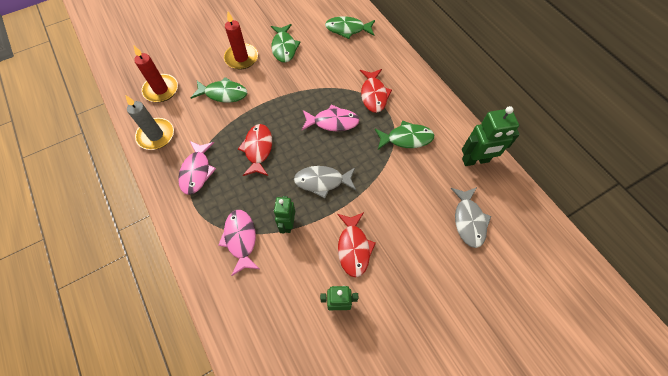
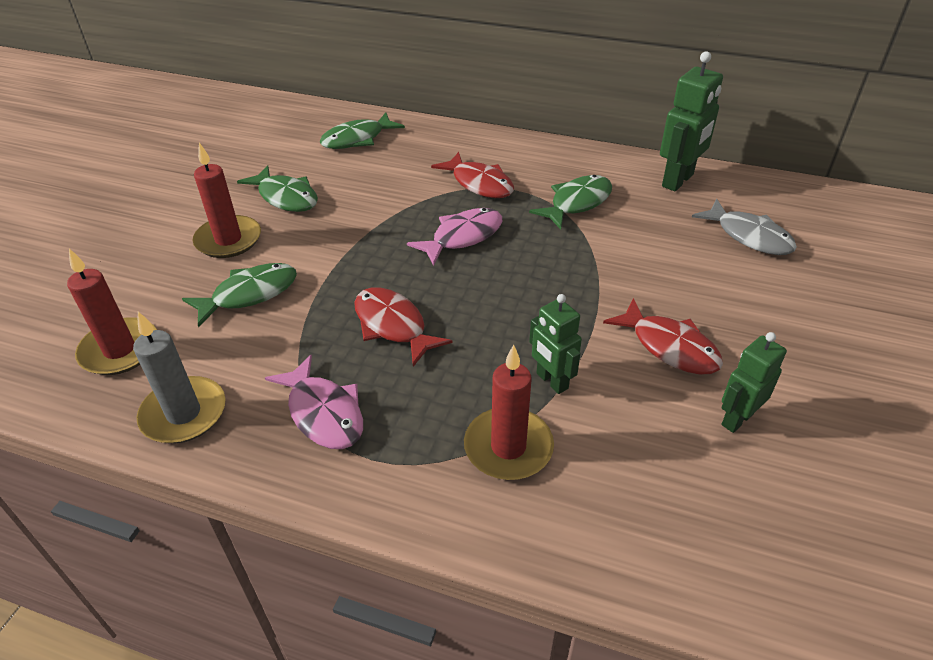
camera: 40 degrees left, 20 degrees down
(241, 239) = (508, 447): pink fish -> red candle
(322, 181) = (534, 305): grey fish -> none

